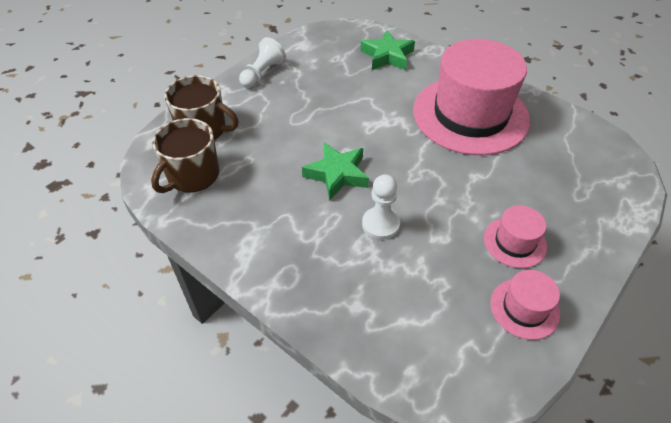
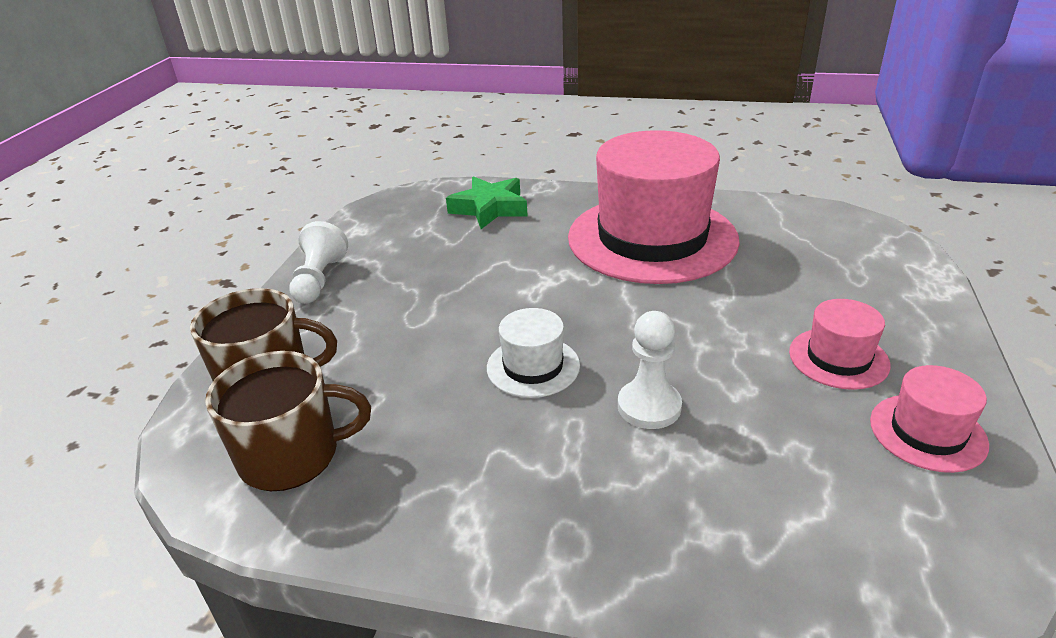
camera: 25 degrees left, 15 degrees down
(192, 175) = (292, 455): brown mug -> brown mug turned 105 degrees counterclockwise
(337, 174) = (533, 366): green star -> white hat

